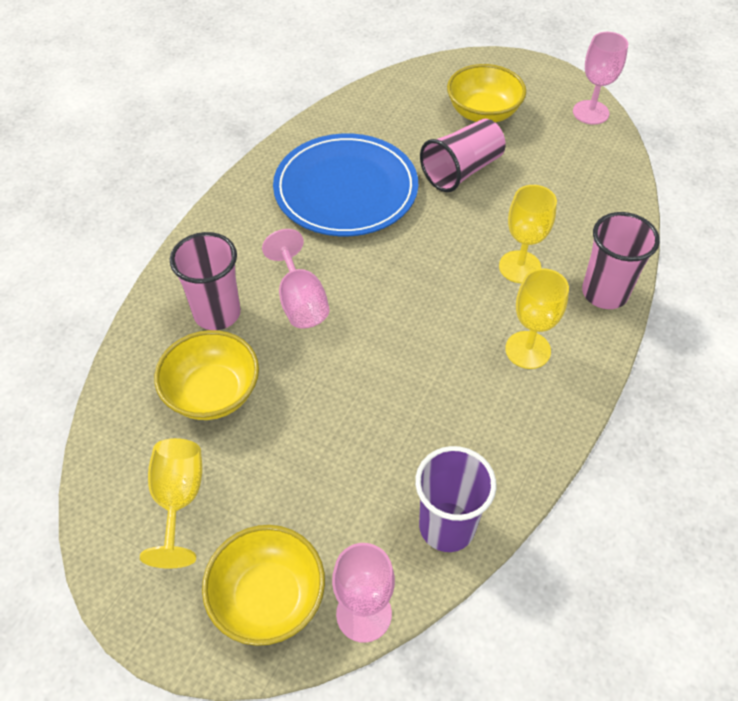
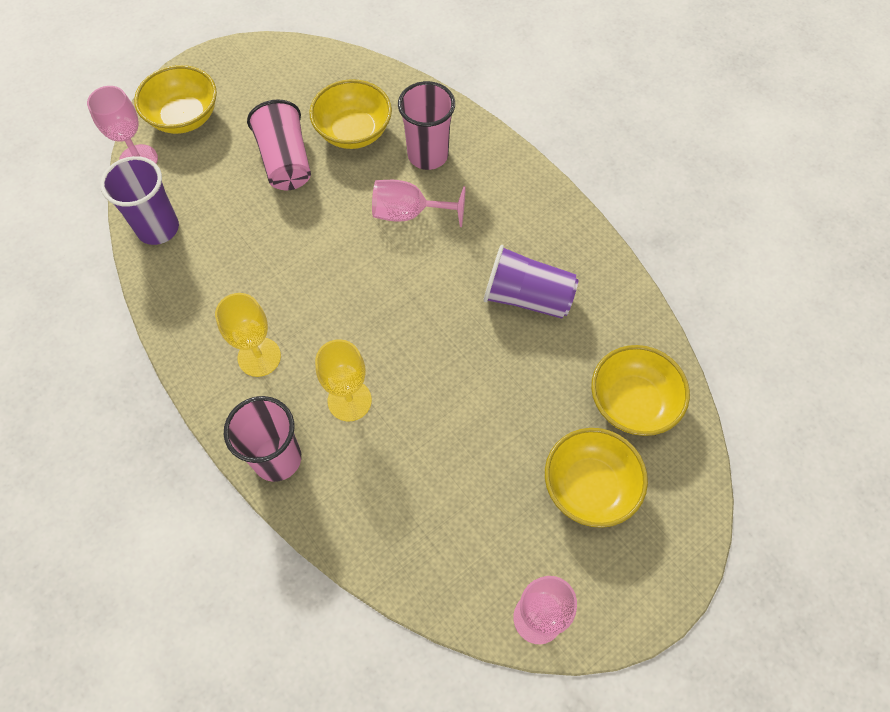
camera: 115 degrees right, 10 degrees up
(179, 500) = (281, 92): yellow goblet -> none
(346, 189) = (527, 297): blue plate -> purple cup
(402, 108) = (632, 403): none -> yellow bowl
(462, 171) = (504, 415): pink cup -> pink cup (285, 161)

